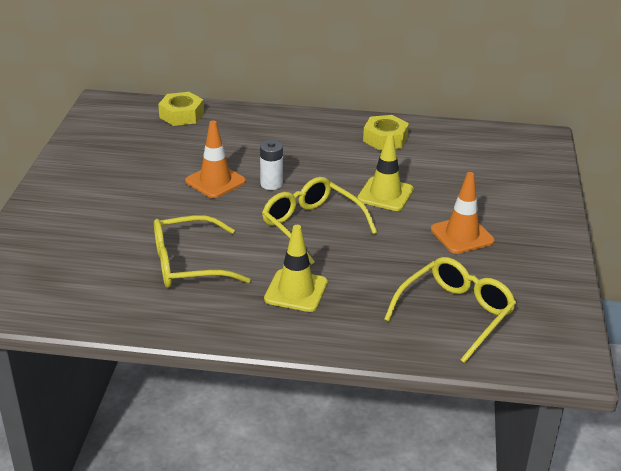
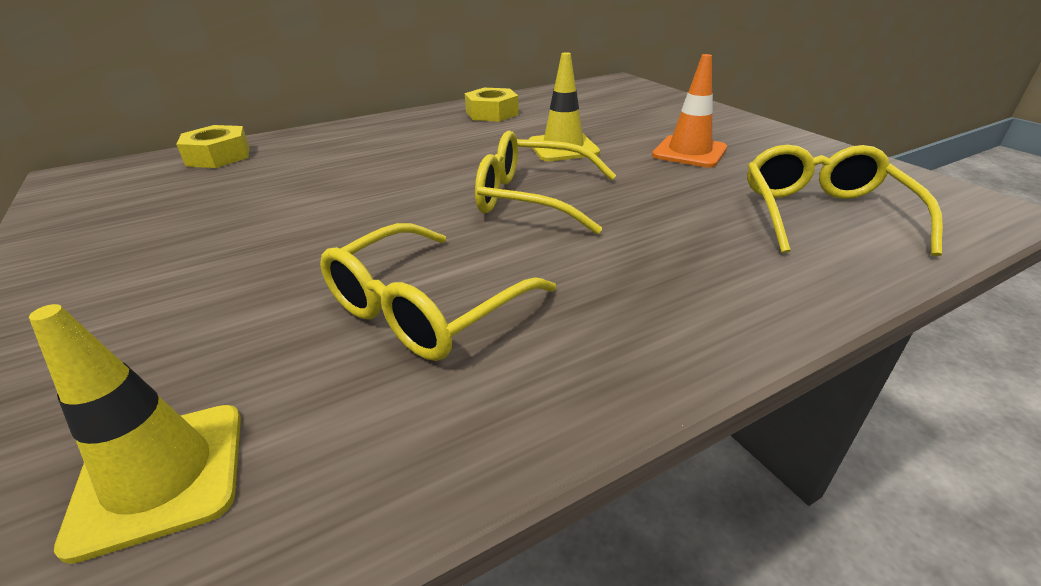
camera: 35 degrees left, 0 degrees up
(215, 181) = (343, 199): orange traffic cone -> none
(271, 184) = (423, 178): white battery -> none
(296, 291) = (628, 271): yellow traffic cone -> yellow traffic cone (160, 476)

